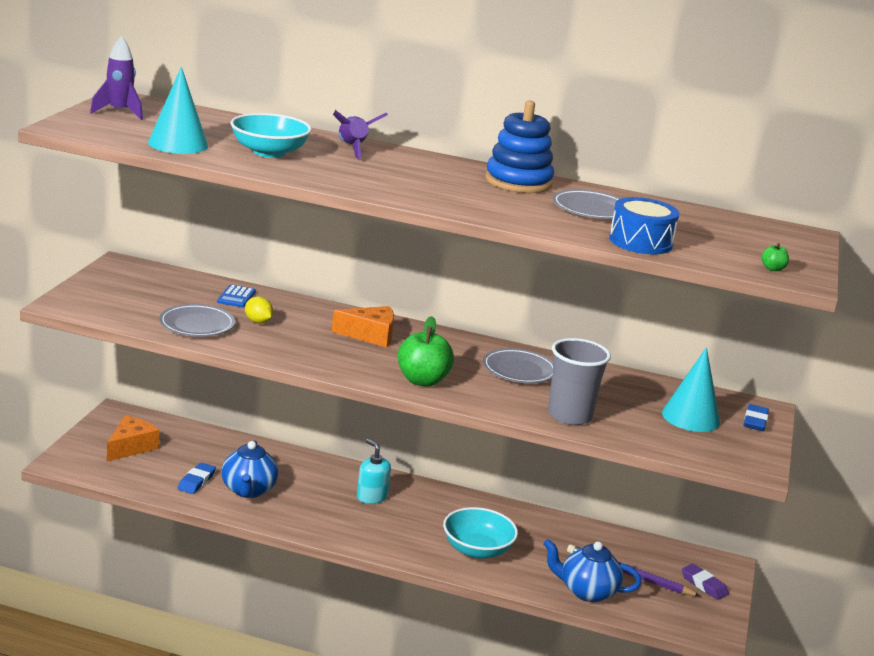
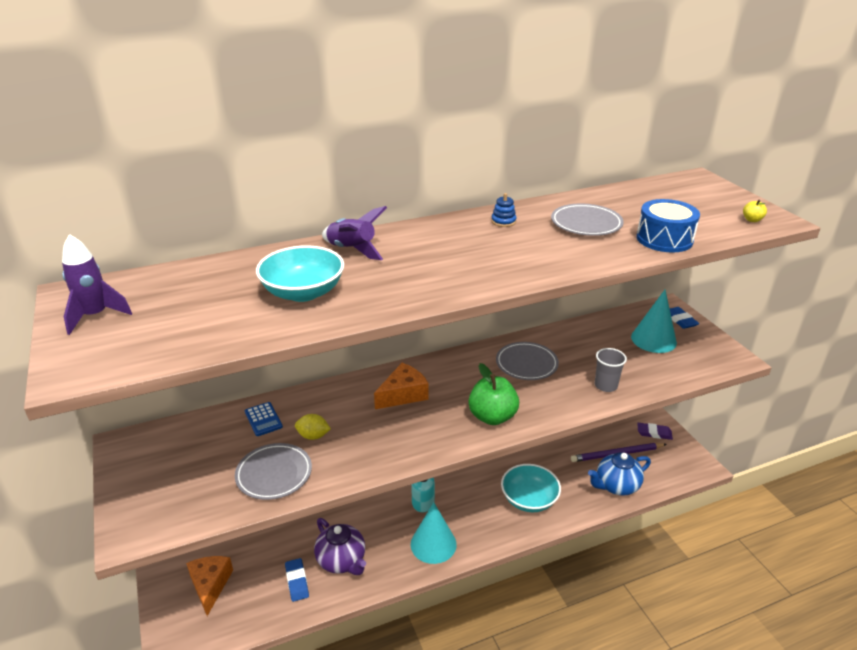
camera: 35 degrees left, 10 degrees up
(178, 144) = (215, 329): turquoise cone -> turquoise cone (433, 544)
(248, 490) = (342, 561): blue teapot -> purple teapot
(518, 182) = (503, 221): blue stacking toy -> blue stacking toy, size x0.41
(569, 416) = (605, 385): grey cup -> grey cup, size x0.62
(773, 269) = (752, 220): green apple -> yellow apple

